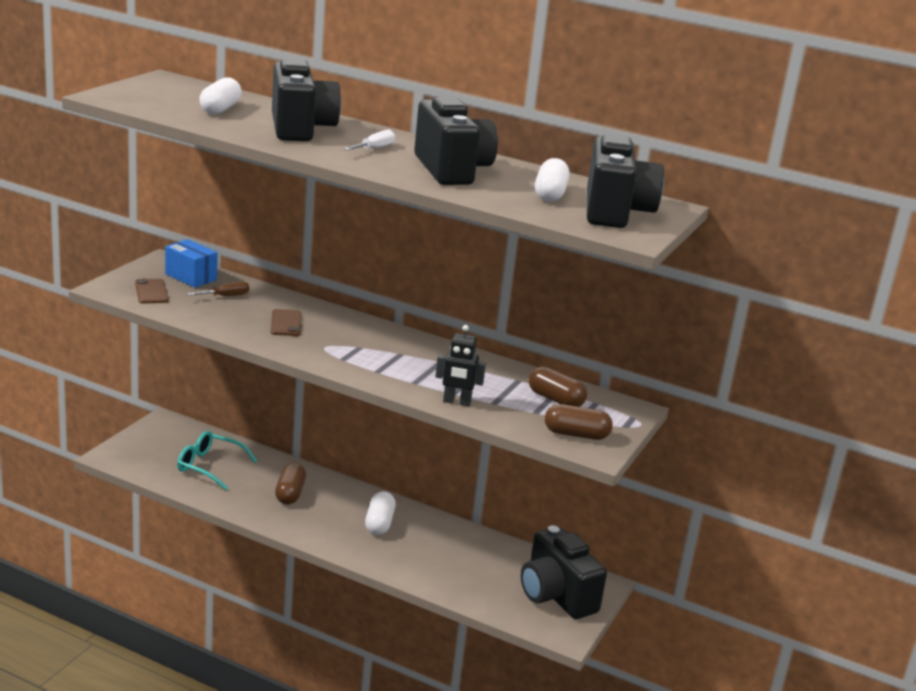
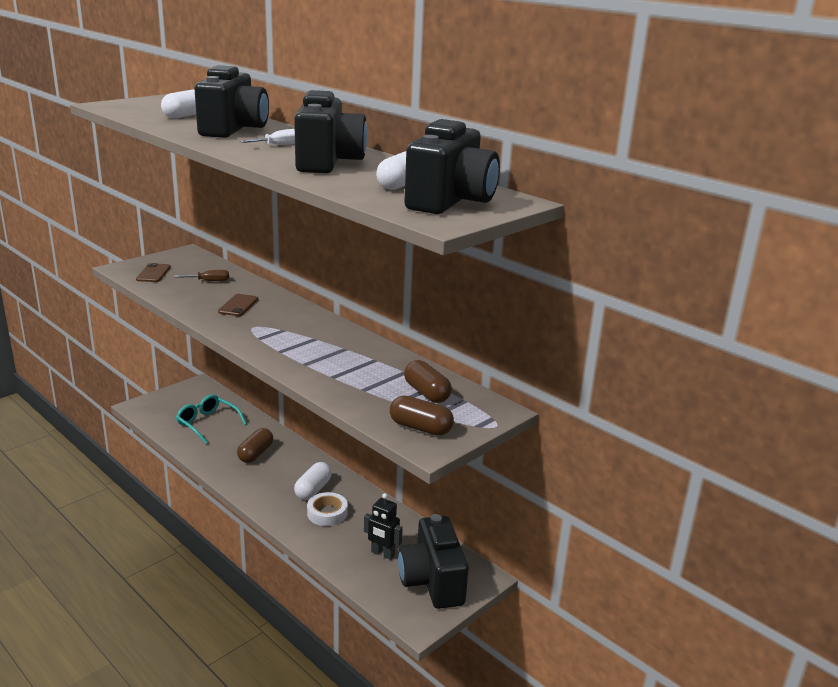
camera: 20 degrees right, 0 degrees up
(191, 277) = (196, 265): blue box -> none
(410, 545) = (327, 513): none -> white tape
(457, 402) = (329, 385): black robot -> black robot (382, 554)

